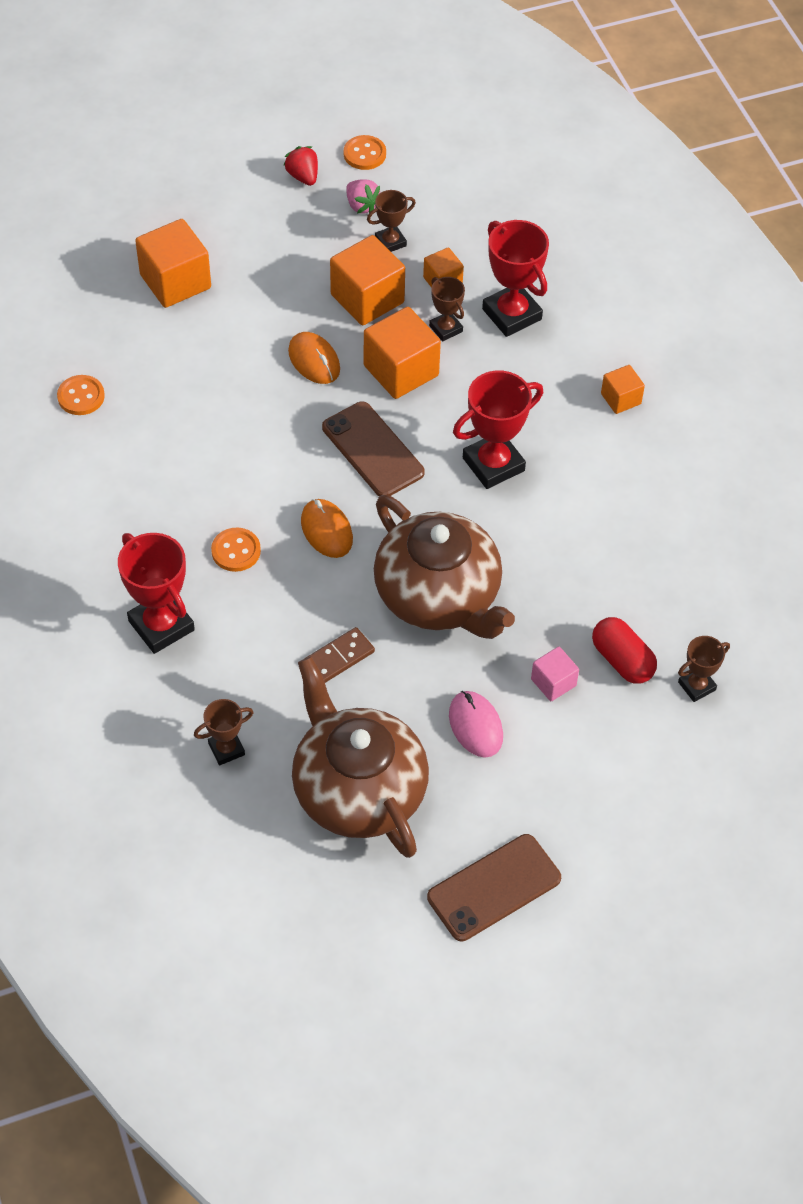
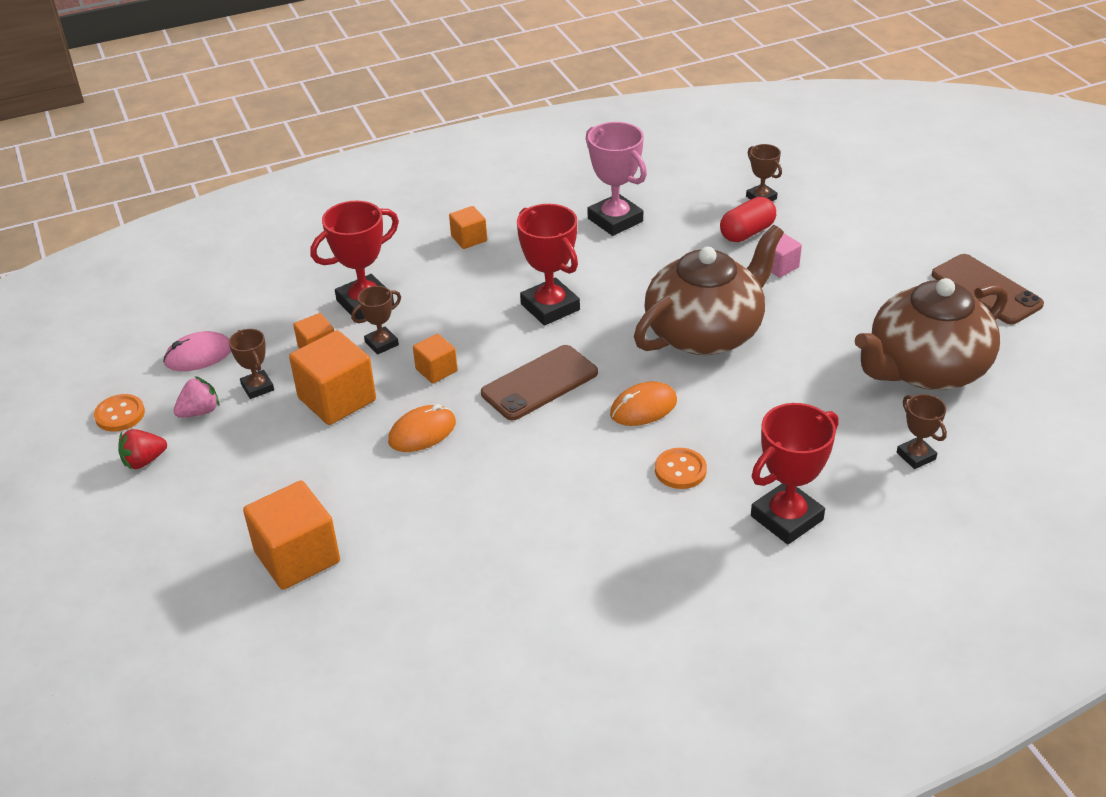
camera: 90 degrees left, 15 degrees down
(81, 396) = (477, 625): orange button -> none
(339, 657) = (789, 389): brown domino -> none
(401, 371) = (436, 370): orange cube -> orange cube, size x0.55
(475, 725) = (836, 305): pink mouse -> pink mouse (198, 355)
(652, 533) = (615, 220): none -> pink trophy

